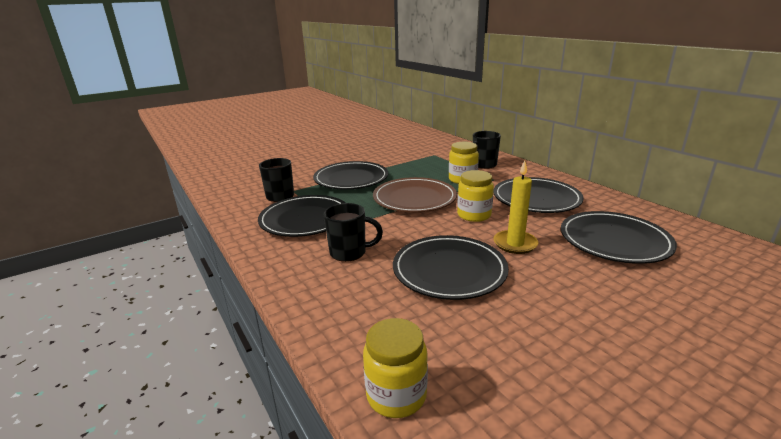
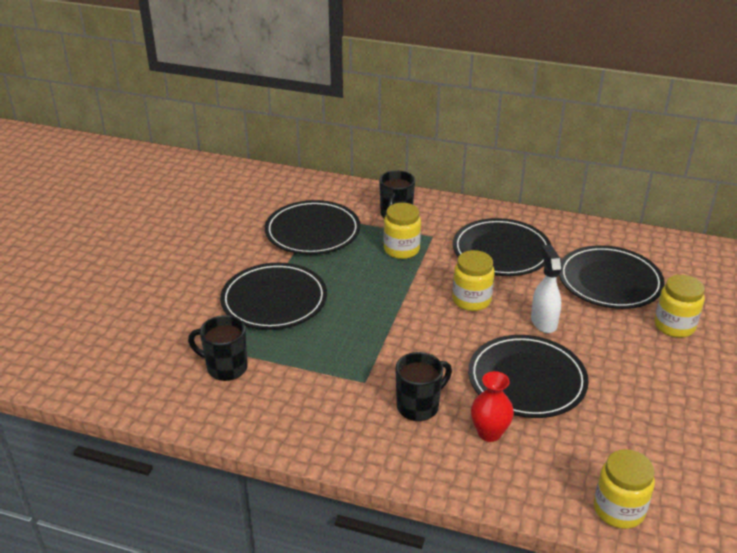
camera: 40 degrees left, 10 degrees up
(305, 219) = (311, 387): black plate -> black plate (312, 231)
(372, 287) = (489, 433): none -> red vase
(414, 198) = (387, 302): brown plate -> none
(515, 244) = (543, 322): yellow candle -> white spray bottle
(649, 290) = (674, 326): none -> yellow jar

